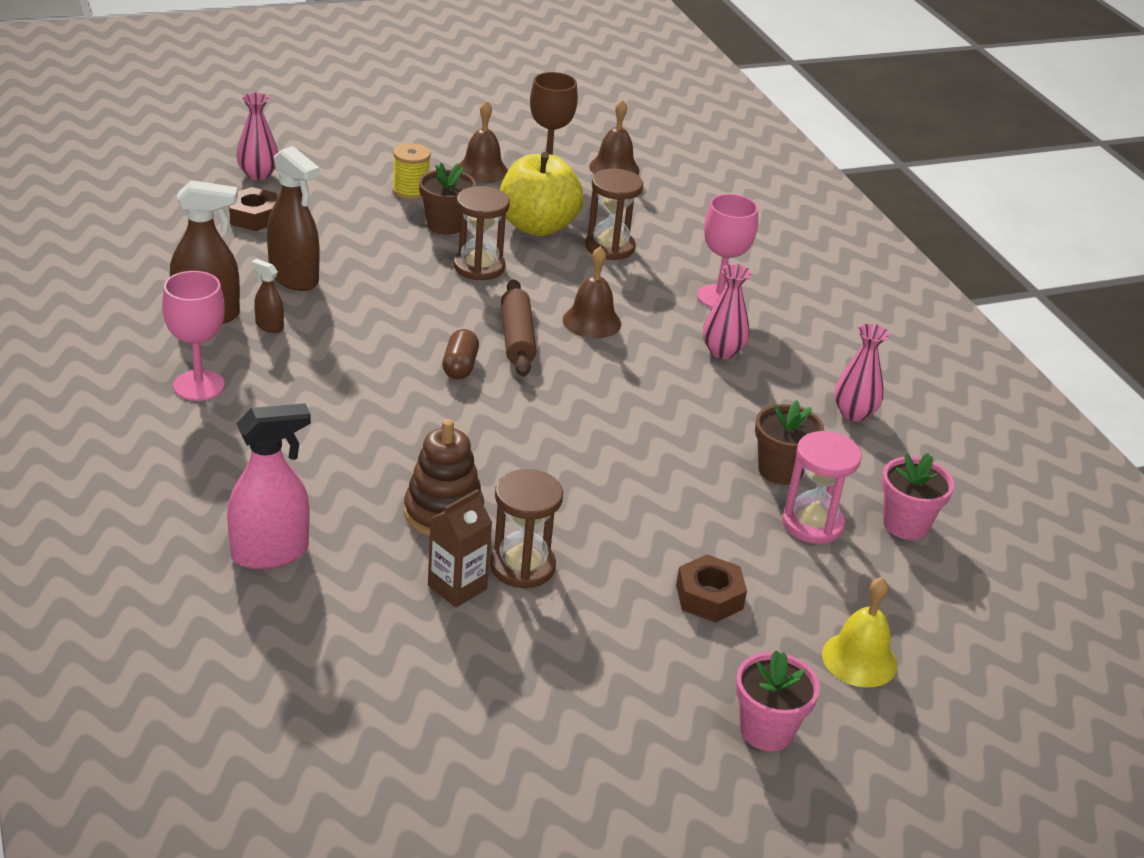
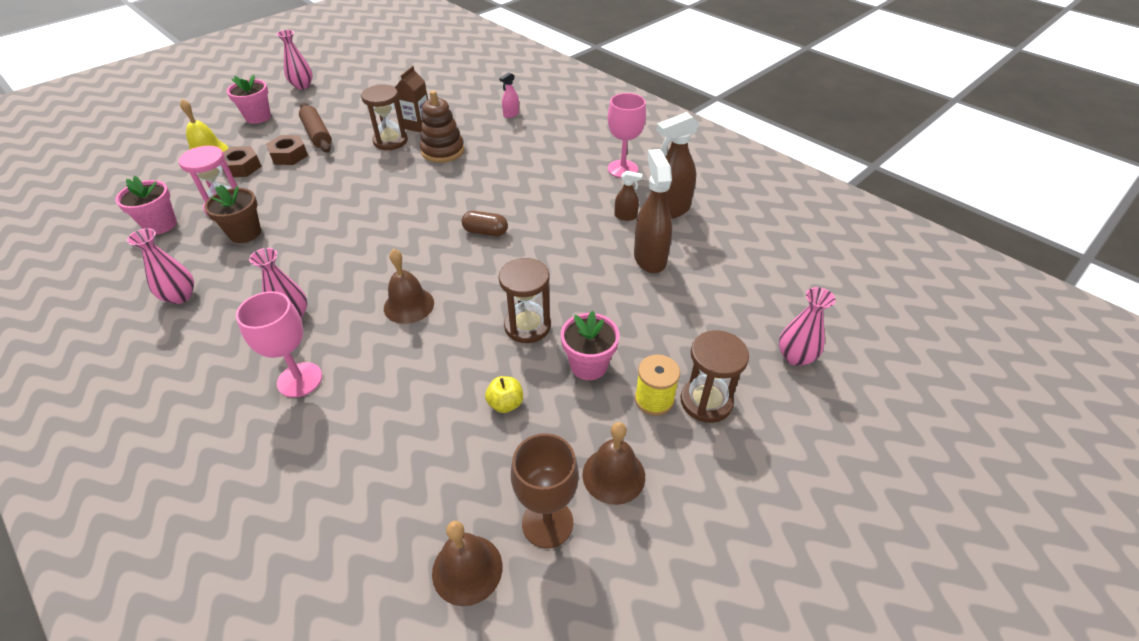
camera: 160 degrees right, 10 degrees up
(254, 217) = (739, 304): brown nut -> brown nut (241, 167)
(270, 553) = (511, 114): pink spray bottle -> pink spray bottle, size x0.50
(294, 278) = (649, 258): brown spray bottle -> brown spray bottle turned 60 degrees clockwise
(445, 225) = (588, 365): brown flower pot -> pink flower pot
(460, 366) = (485, 232): brown capsule -> brown capsule turned 60 degrees counterclockwise
(517, 338) = (459, 268): brown rolling pin -> brown rolling pin (317, 134)
(537, 226) = (505, 403): yellow apple -> yellow apple, size x0.42
(610, 247) = (423, 405): brown hourglass -> brown hourglass (706, 401)
(661, 815) = (302, 86): none -> pink vase

